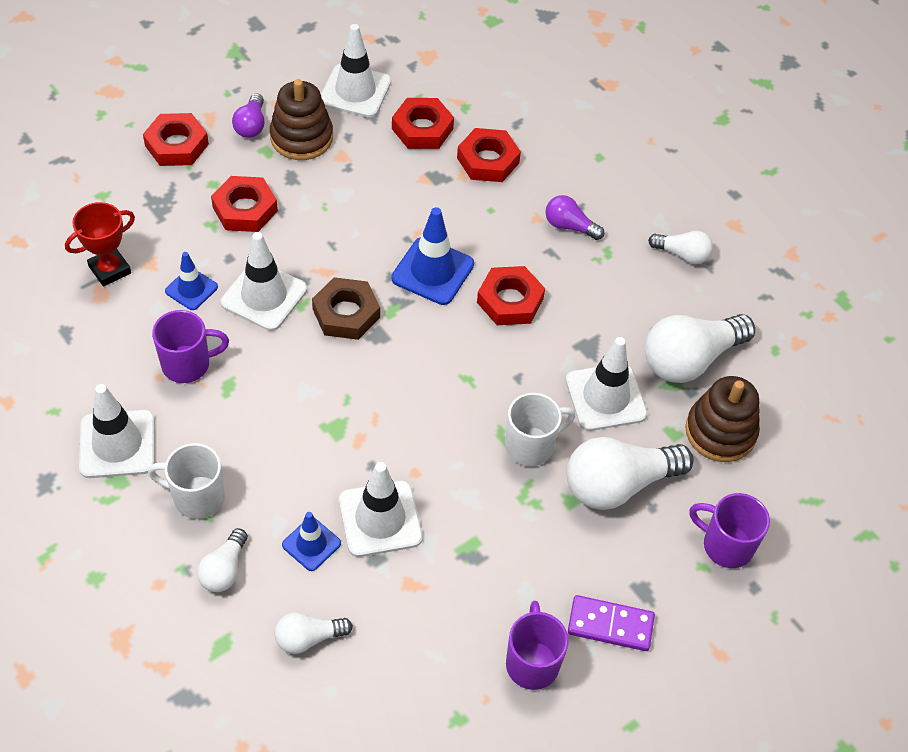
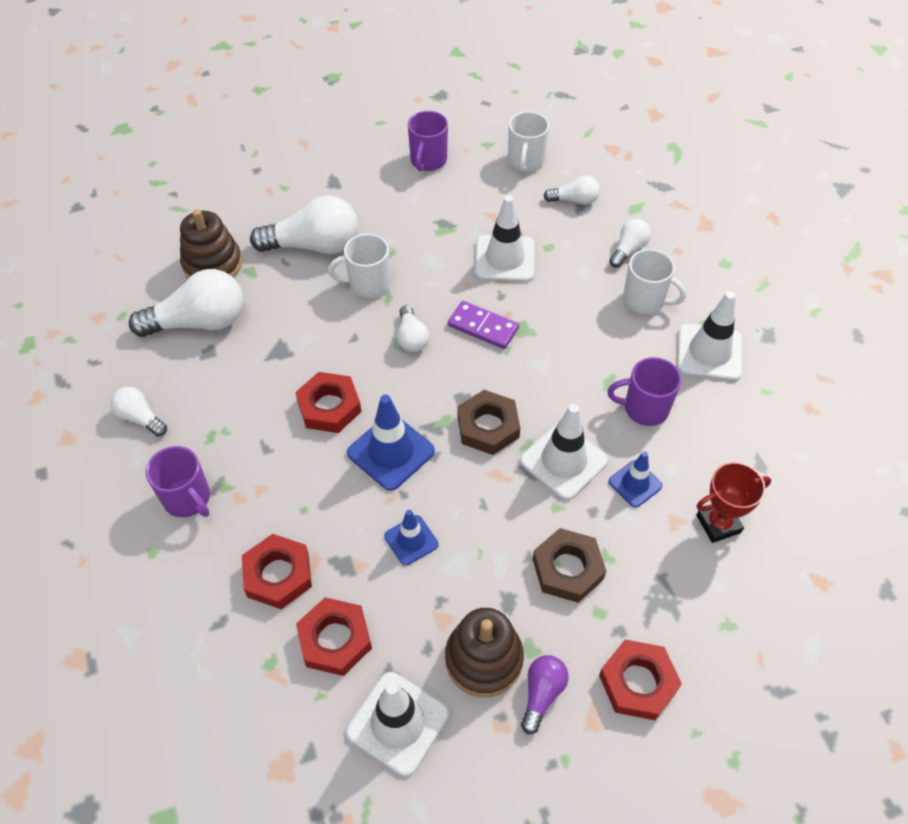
camera: 160 degrees left, 0 degrees up
(245, 209) = (568, 569): red nut -> brown nut
(311, 544) = (561, 253): blue traffic cone -> blue traffic cone (411, 540)
(393, 696) = (525, 162): none -> white mug
(456, 390) = (411, 338): none -> white light bulb
(569, 226) = (232, 472): purple light bulb -> none
(605, 397) = (288, 307): white traffic cone -> none
(610, 625) = (366, 169): purple domino -> purple domino (483, 327)
(726, 545) = (259, 195): purple mug -> purple mug (188, 499)

